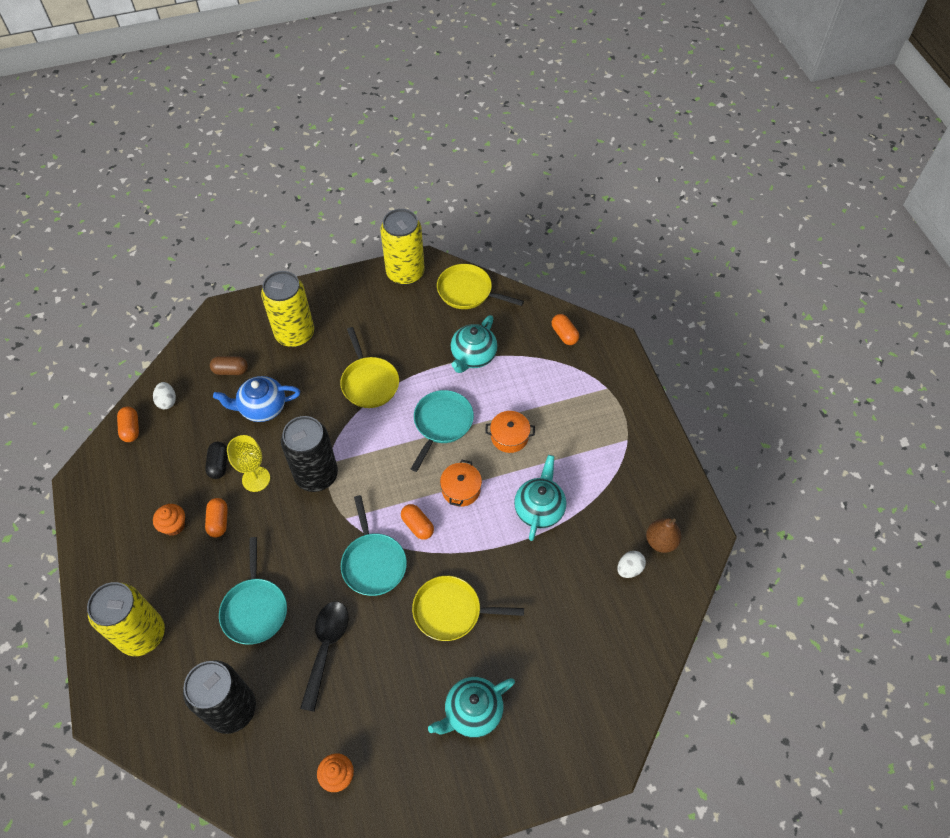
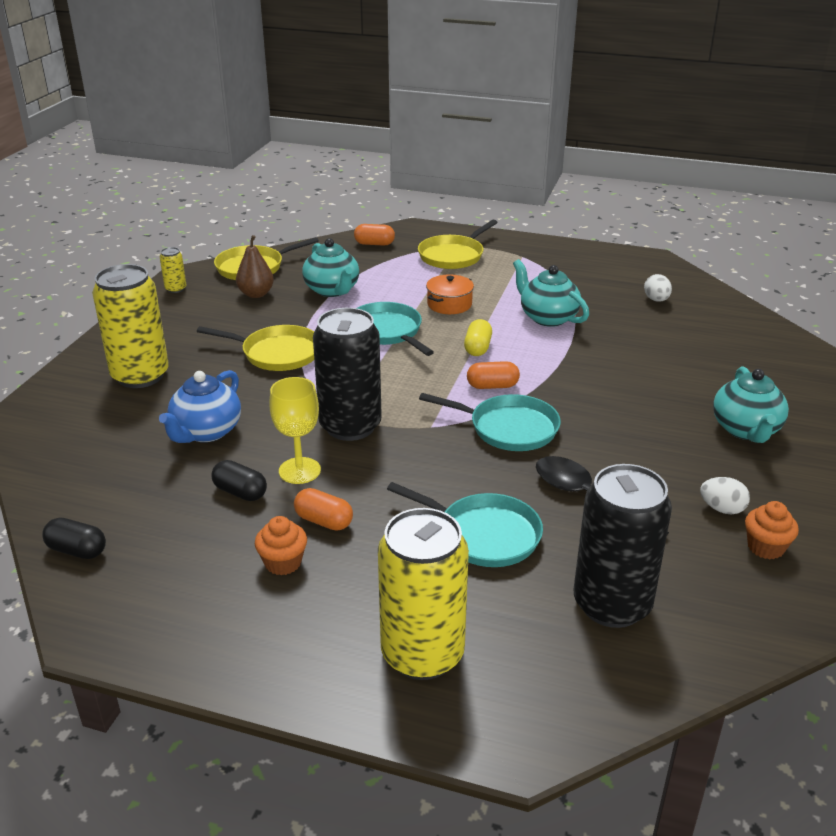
camera: 55 degrees left, 25 degrees down
(131, 429) = (77, 550): orange capsule -> black capsule
(167, 401) = (83, 502): white egg -> white egg (722, 509)
(230, 370) = (117, 436): brown capsule -> none
(405, 273) = (176, 289): yellow can -> yellow can, size x0.43
(451, 611) = (616, 402): yellow pan -> yellow pan (453, 256)
(461, 489) = (478, 348): orange pot -> yellow capsule
(661, 541) = (642, 278): brown pear -> brown pear (256, 294)

